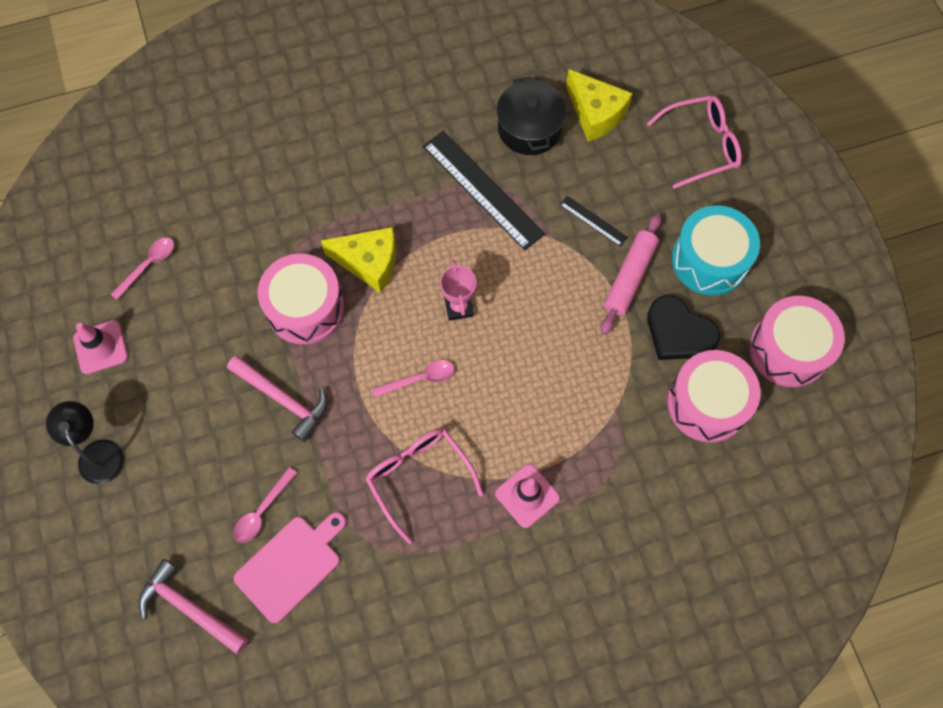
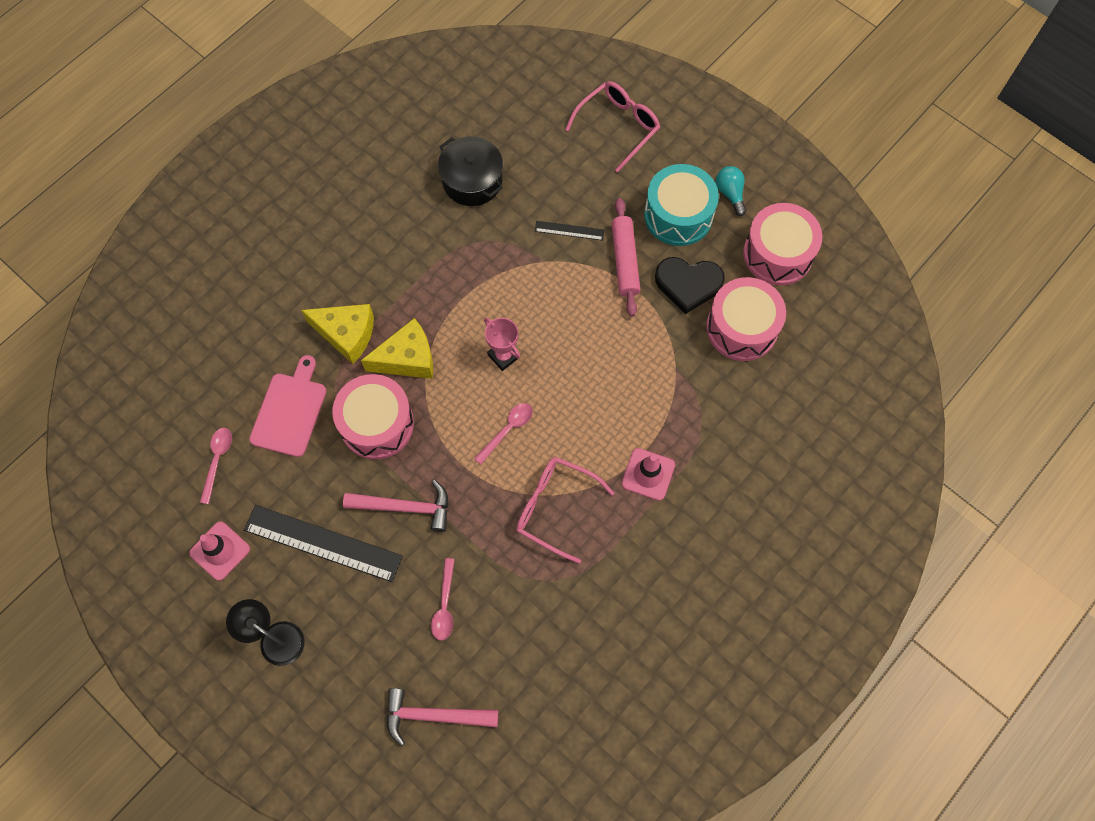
camera: 30 degrees left, 0 degrees up
(291, 565) = (495, 634): pink cutting board -> pink cutting board (290, 411)
(483, 189) = (464, 250): black ruler -> black ruler (323, 543)
(595, 114) = (519, 142): yellow cheese -> yellow cheese (346, 334)
(775, 265) = (730, 193): none -> turquoise light bulb

